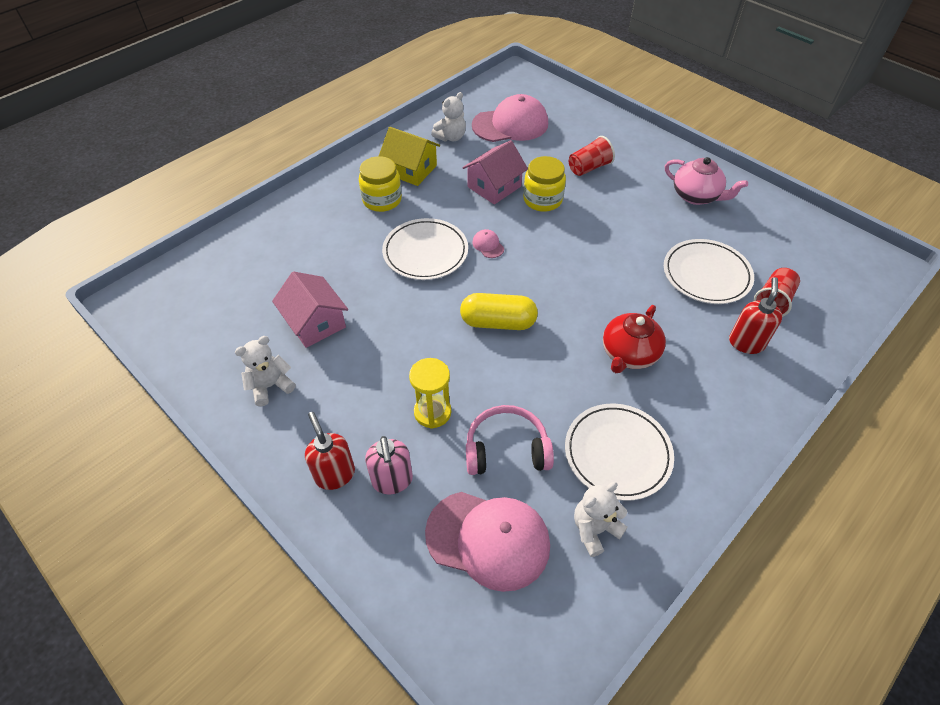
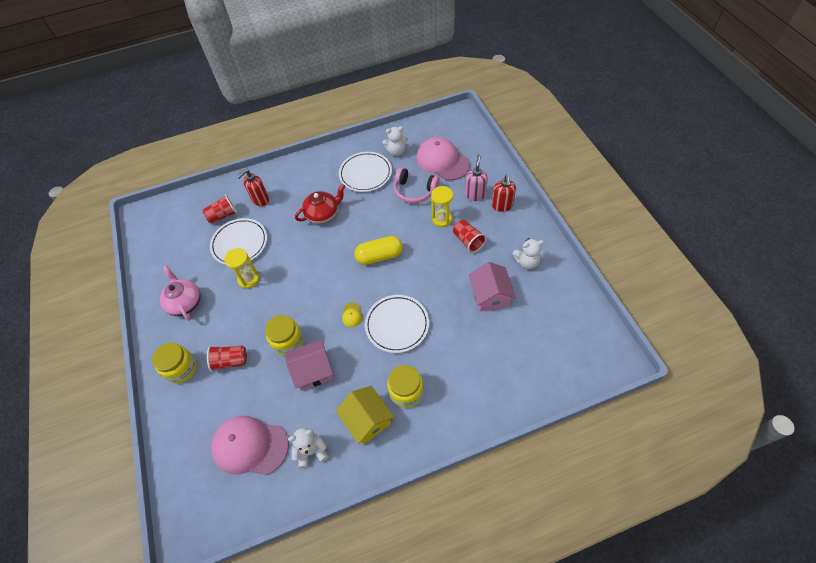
camera: 150 degrees left, 5 degrees up
(374, 389) = (468, 241): none -> red cup
(488, 245) = (352, 315): pink cap -> yellow cap
(498, 322) = (379, 256): yellow capsule -> yellow capsule turned 45 degrees counterclockwise
(632, 149) = (181, 369): none -> yellow jar
(649, 240) = (248, 279): none -> yellow hourglass

